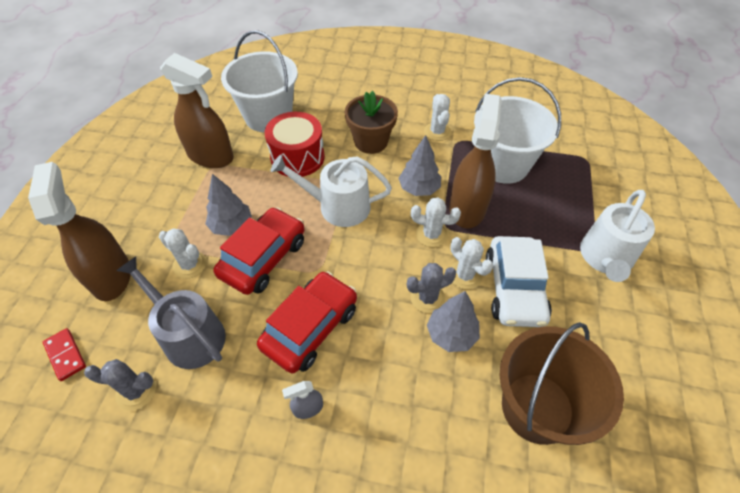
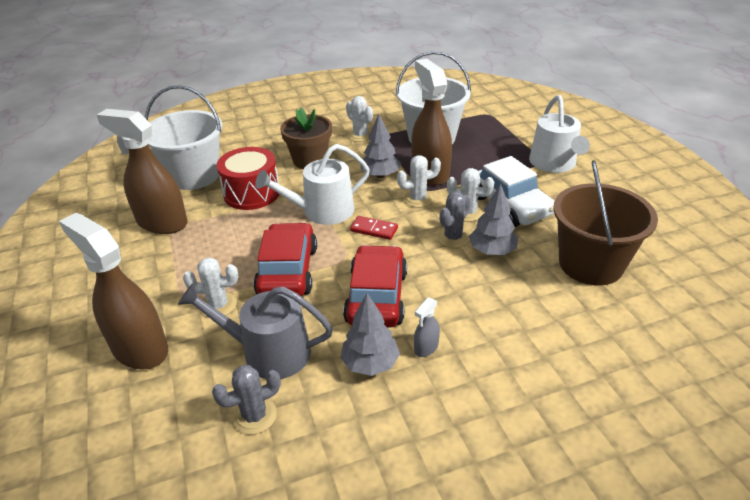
camera: 30 degrees left, 15 degrees down
(65, 355) = (148, 428): red domino -> red domino (374, 229)
(211, 156) = (162, 222): brown spray bottle -> brown spray bottle turned 150 degrees counterclockwise
(231, 226) = (234, 262): grey tree -> grey tree (370, 363)

